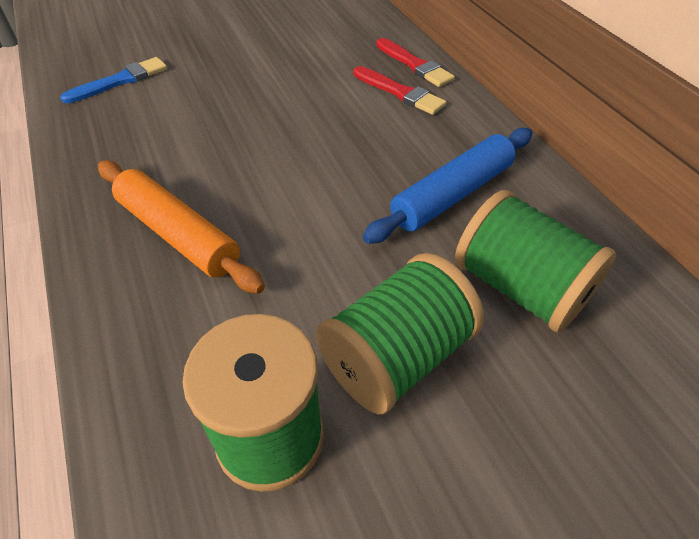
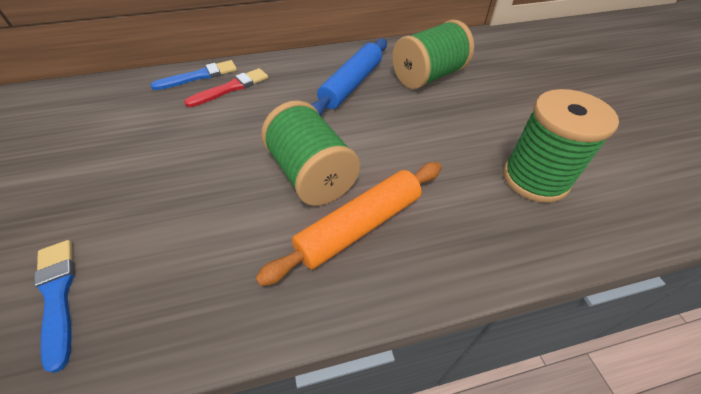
camera: 80 degrees left, 0 degrees up
(396, 356) = (475, 124): green spool -> green spool (312, 175)
(415, 65) = (199, 76): red brush -> blue brush
(452, 194) = (351, 85): blue rolling pin -> blue rolling pin turned 60 degrees clockwise

